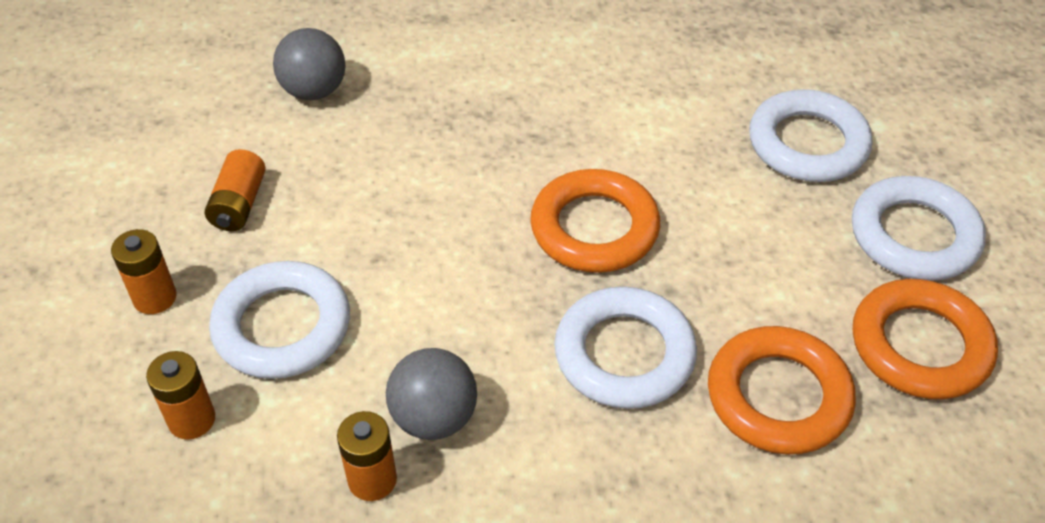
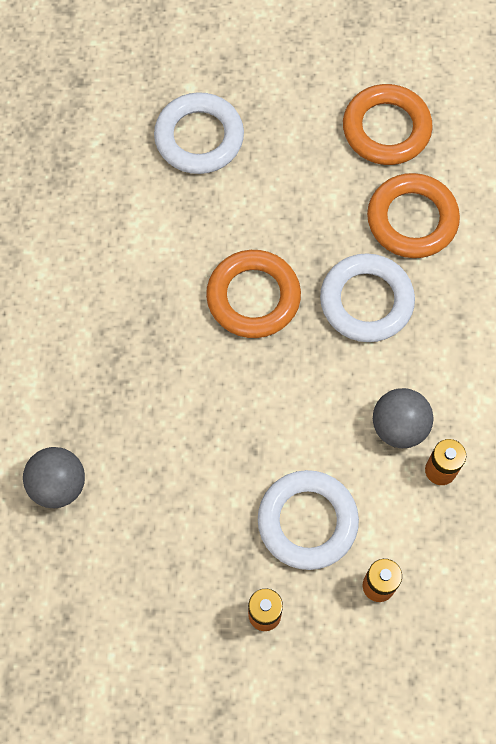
camera: 80 degrees left, 20 degrees up
(239, 204) = (179, 550): orange battery -> none
(914, 235) = (297, 101): white ring -> none

